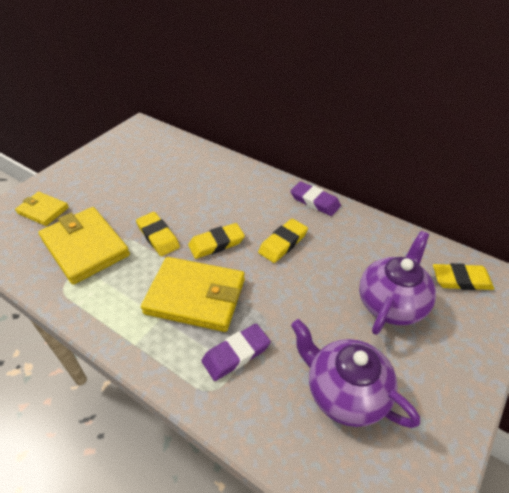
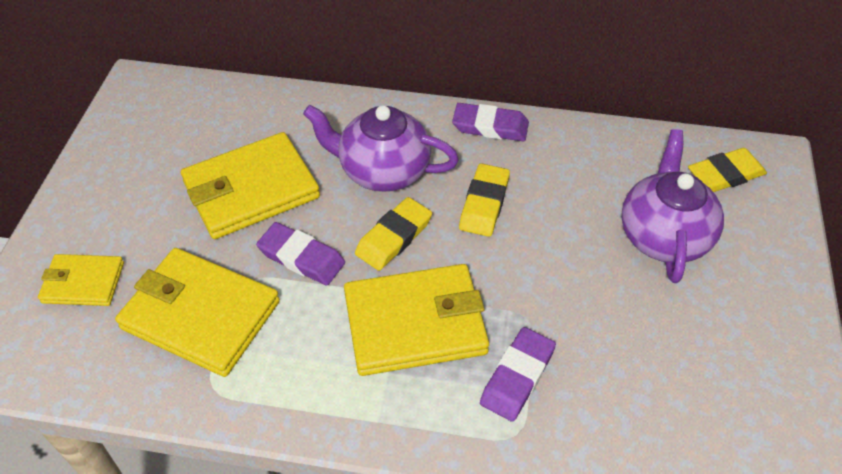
camera: 25 degrees left, 5 degrees up
(157, 193) = (251, 190): none -> yellow wallet
(158, 236) = (301, 257): yellow eraser -> purple eraser
(345, 392) = (671, 367): purple teapot -> purple teapot (383, 171)

